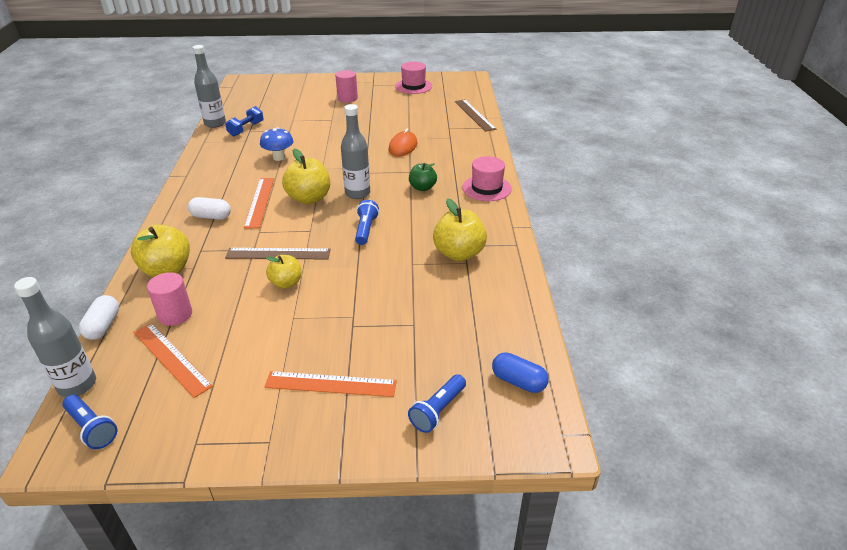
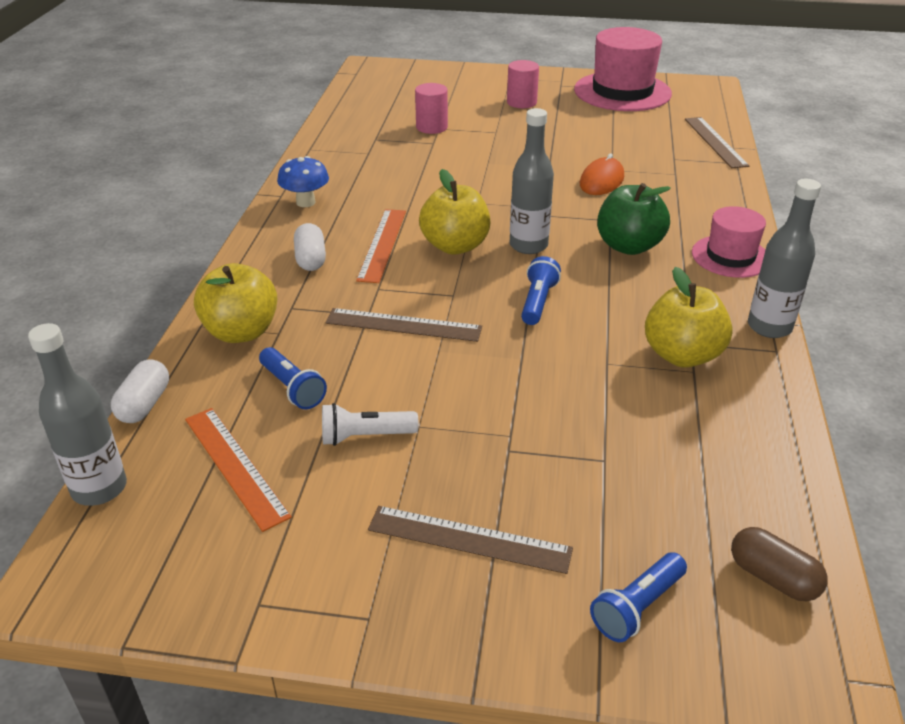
camera: 10 degrees right, 0 degrees up
(92, 428) = (113, 557): blue flashlight -> blue flashlight (292, 388)
(175, 314) = (247, 400): pink cylinder -> pink cylinder (431, 127)
(211, 216) = (311, 259): white capsule -> white capsule turned 60 degrees clockwise
(215, 123) = (327, 124): grey bottle -> grey bottle (769, 327)
(246, 129) = (371, 136): blue dumbbell -> none
(258, 328) = (365, 436): none -> white flashlight
(279, 157) = (415, 181): blue mushroom -> blue mushroom (305, 202)
(286, 283) = (412, 371): yellow apple -> none
(331, 384) = (469, 539): orange ruler -> brown ruler
(413, 86) = (622, 92): pink hat -> pink hat, size x1.71
(422, 188) = (628, 246): green apple -> green apple, size x1.61
(518, 381) = (773, 577): blue capsule -> brown capsule

